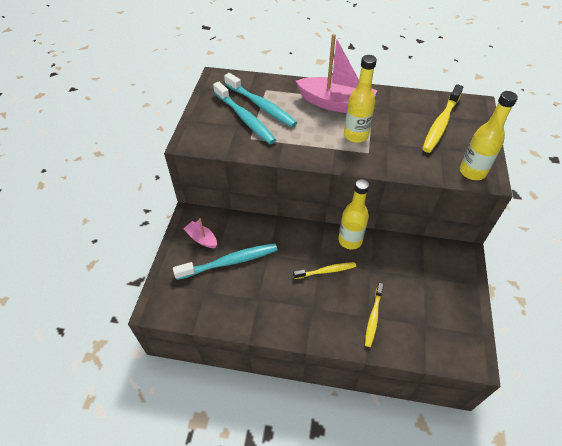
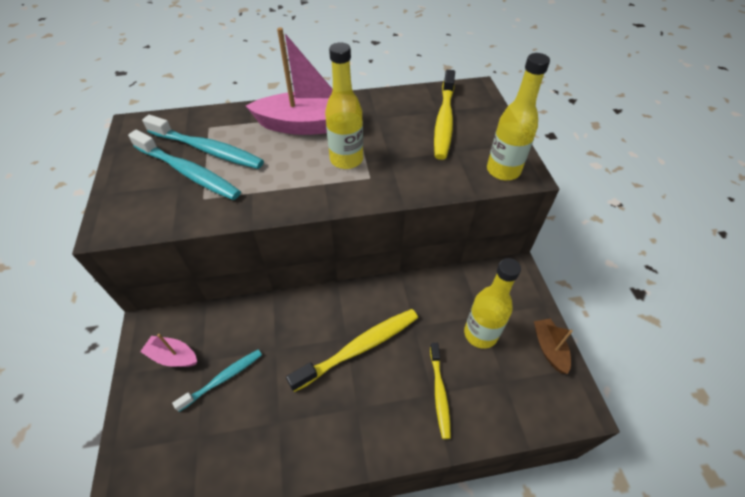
camera: 20 degrees left, 0 degrees up
(229, 262) = (223, 378): turquoise toothbrush -> turquoise toothbrush, size x0.61
(326, 271) = (359, 348): yellow toothbrush -> yellow toothbrush, size x1.65
(350, 240) = (376, 296): yellow bottle -> yellow bottle (480, 334)
(469, 315) = (549, 348): none -> brown boat

